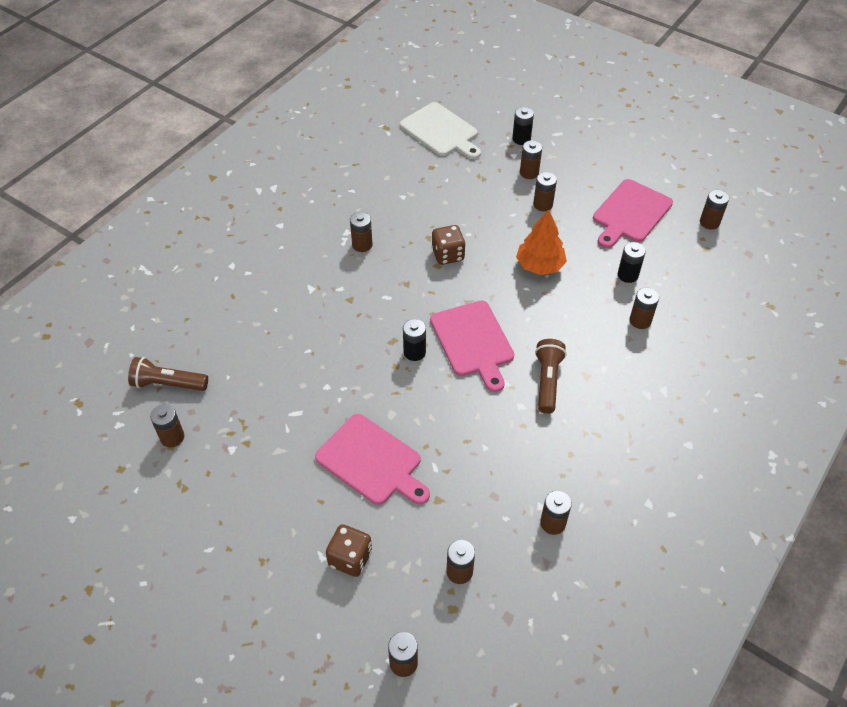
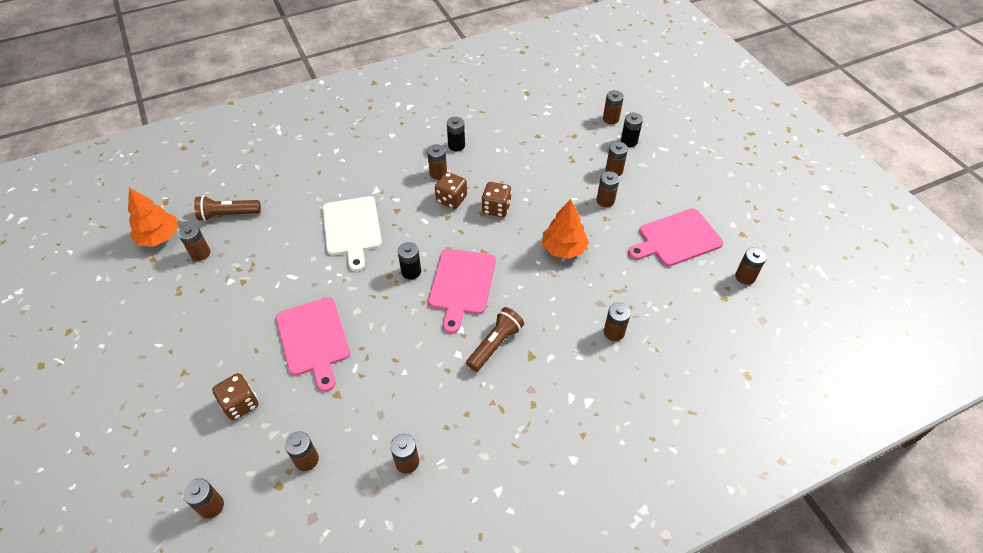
camera: 30 degrees right, 0 degrees up
(107, 443) = (159, 237): none -> orange tree
(168, 384) = (228, 215): brown flashlight -> brown flashlight turned 45 degrees counterclockwise
(397, 265) = (451, 199): none -> brown dice
(441, 131) = (567, 111): white cutting board -> white cutting board (352, 229)
(488, 123) = (611, 119): none -> brown battery
(627, 275) = (633, 289): black battery -> black battery (456, 145)

